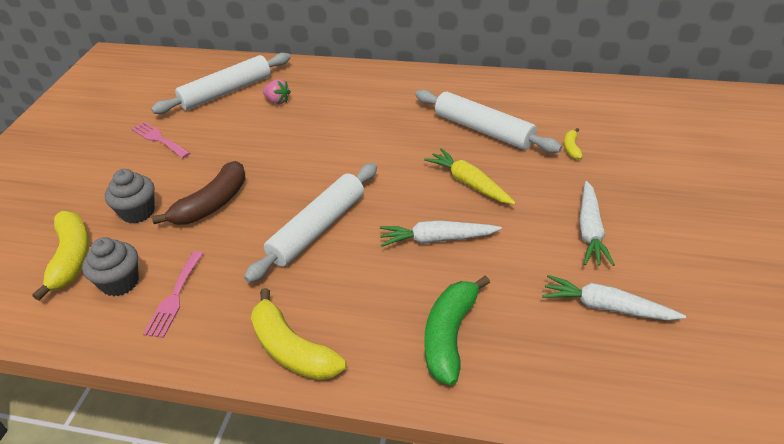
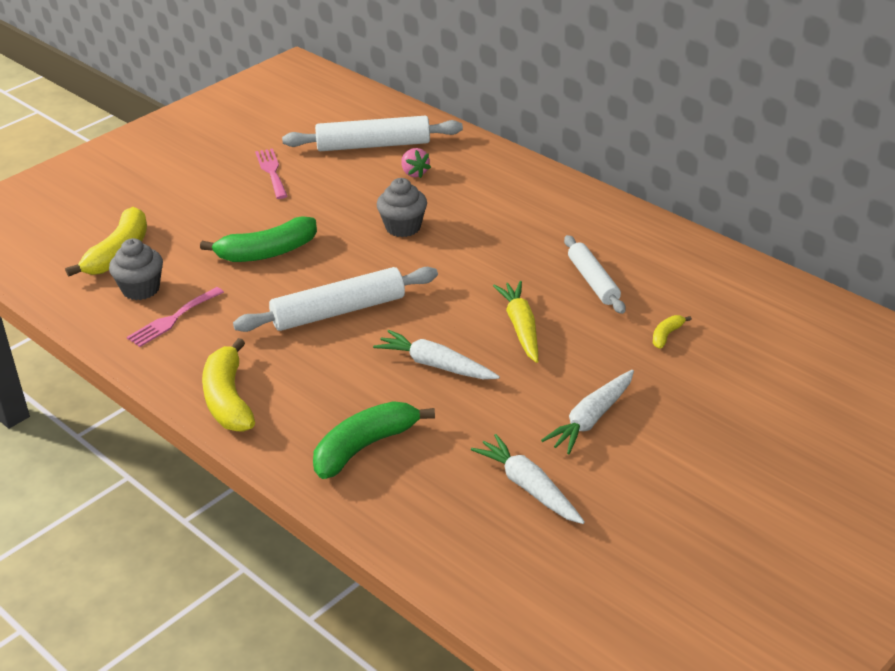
camera: 30 degrees right, 5 degrees down
(138, 212) = (200, 234): grey cupcake -> grey cupcake (403, 227)
(212, 204) = (267, 252): brown banana -> green banana
(483, 130) = (593, 281): white rolling pin -> white rolling pin, size x0.66

